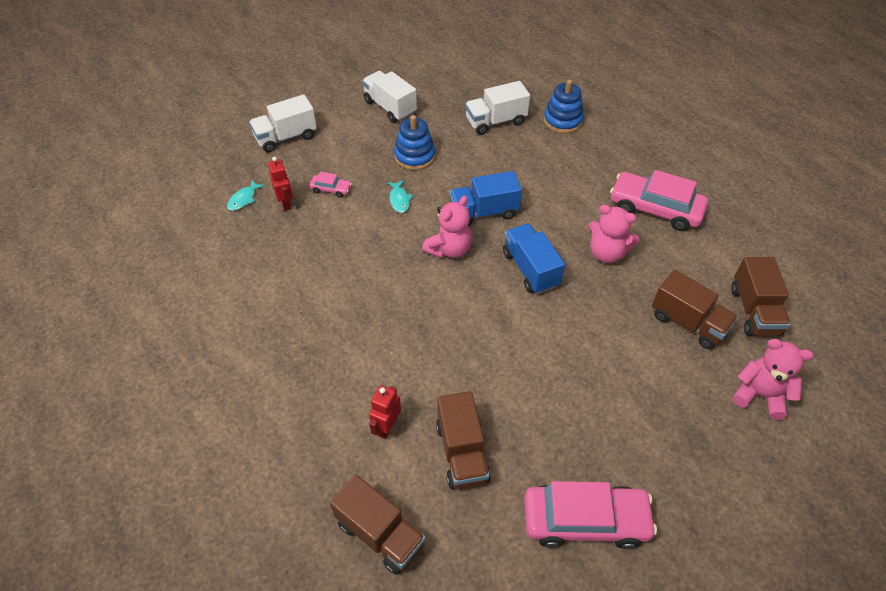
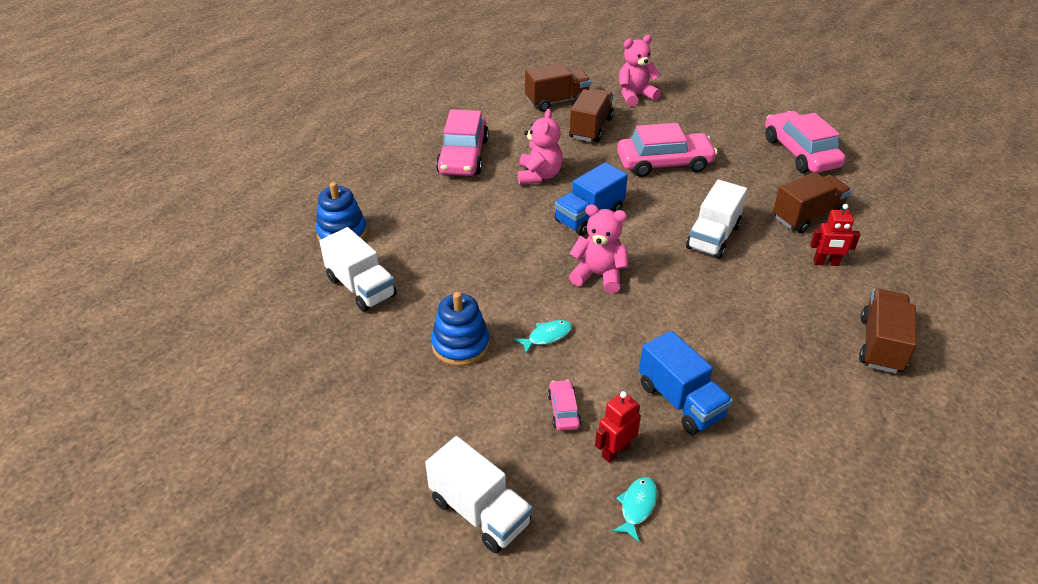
camera: 110 degrees left, 10 degrees down
(244, 199) = (637, 506): turquoise fish -> turquoise fish turned 75 degrees counterclockwise
(380, 534) = (910, 241): brown truck -> brown truck (880, 345)
(390, 107) = (362, 403): white truck -> white truck (713, 237)
(484, 212) = (529, 263): blue truck -> blue truck (680, 401)
(601, 363) = (664, 163): none -> pink car
(760, 394) = (635, 96): pink teddy bear -> pink teddy bear turned 60 degrees clockwise

